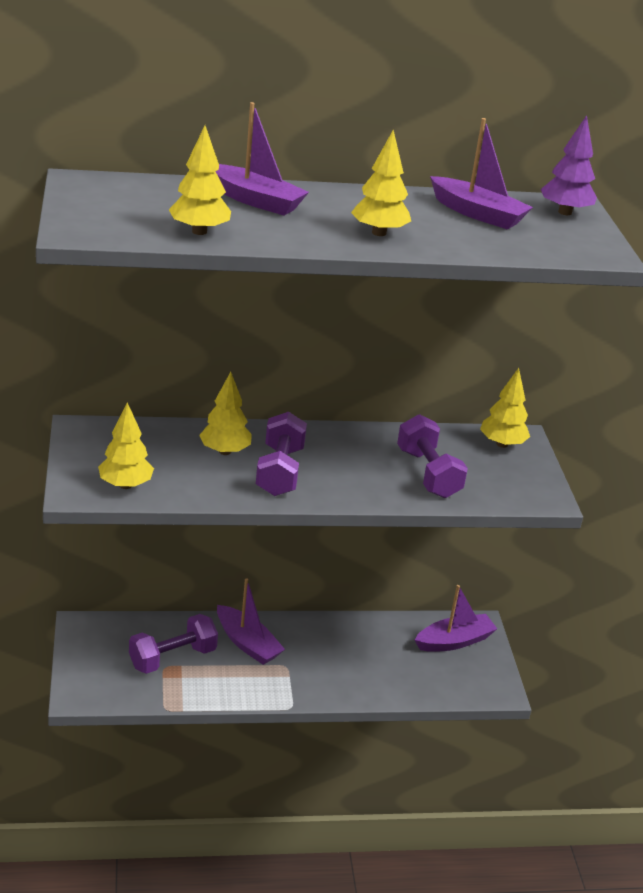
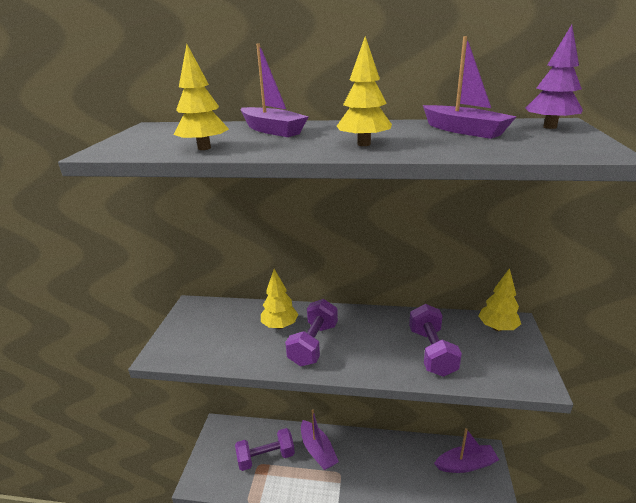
camera: 20 degrees right, 5 degrees down
(125, 485) = (196, 350): yellow tree -> none

